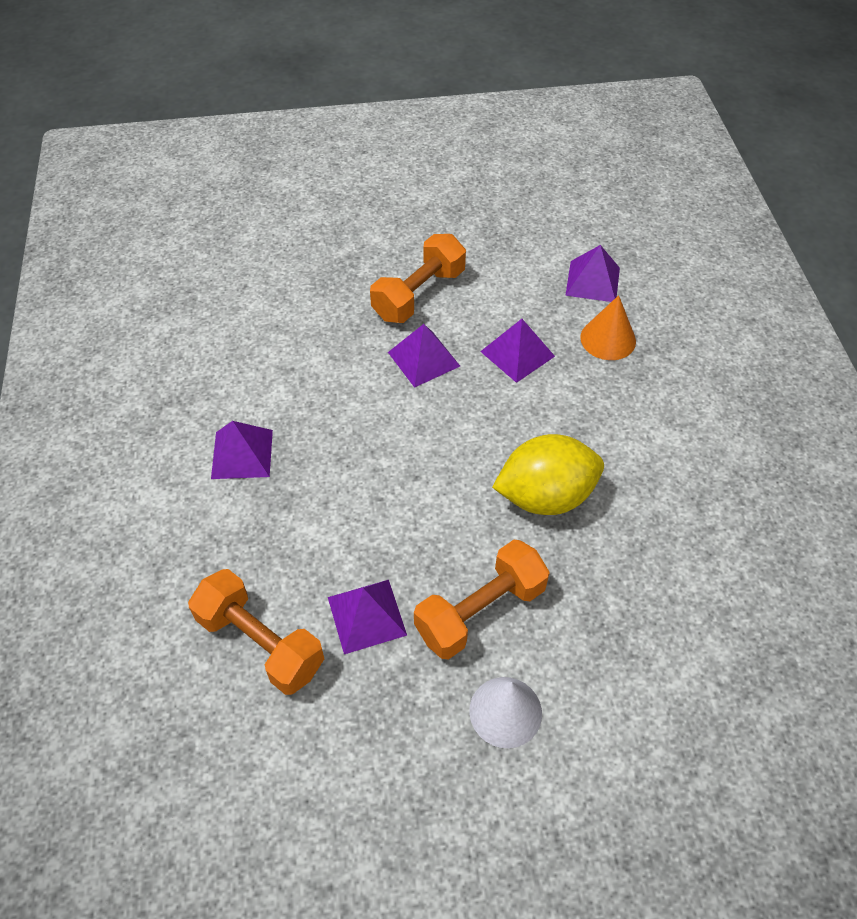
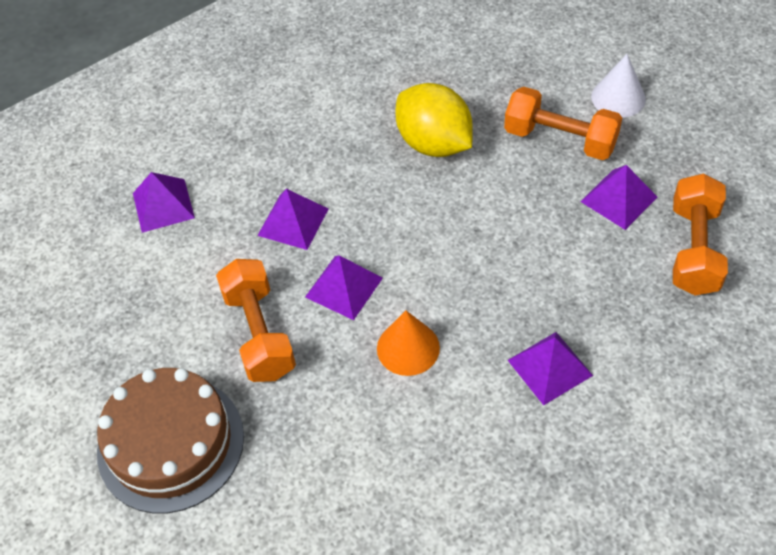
camera: 115 degrees left, 0 degrees up
(365, 223) = (170, 443): none -> brown cake
(419, 294) = (259, 333): orange dumbbell -> orange dumbbell turned 60 degrees clockwise
(608, 339) = (236, 168): orange cone -> orange cone (408, 348)

